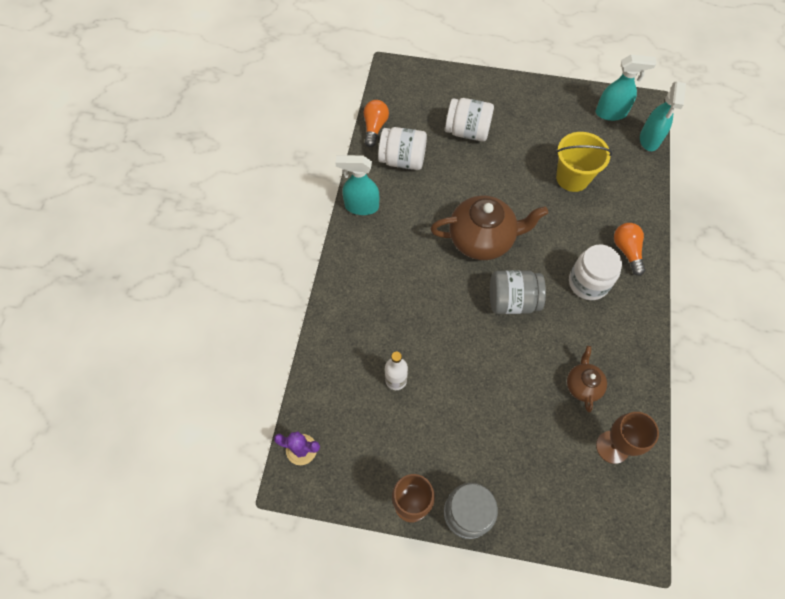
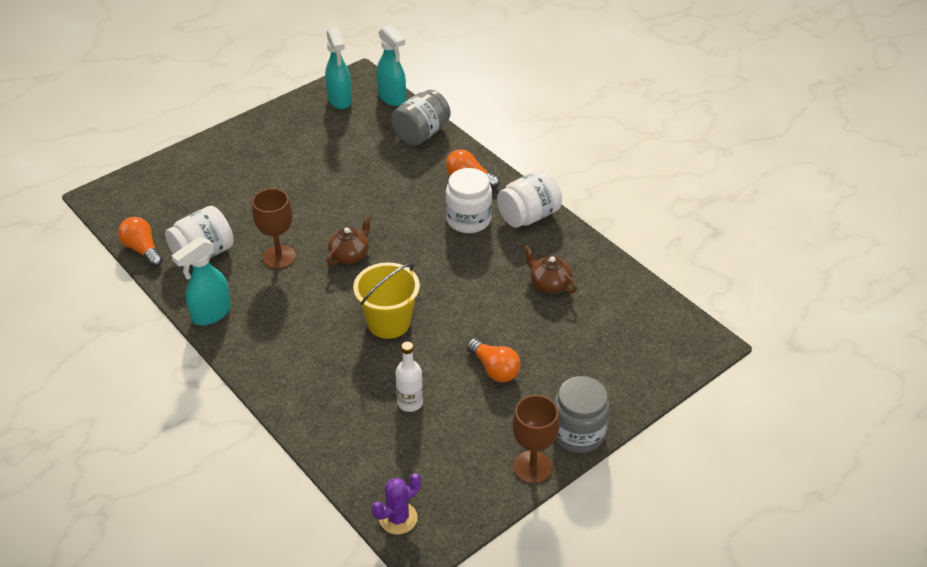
camera: 50 degrees left, 20 degrees down
(467, 131) = (235, 193): white jar -> white jar (528, 216)
(472, 410) = (494, 369): none -> orange light bulb
(482, 239) = (350, 255): brown teapot -> brown teapot, size x0.52
(512, 301) = (429, 275): grey jar -> grey jar (421, 134)
(572, 178) = (366, 163): yellow bucket -> yellow bucket (389, 322)
(611, 113) = (340, 100): turquoise spray bottle -> turquoise spray bottle turned 120 degrees clockwise
(612, 447) = (616, 303): brown goblet -> brown goblet (279, 257)

